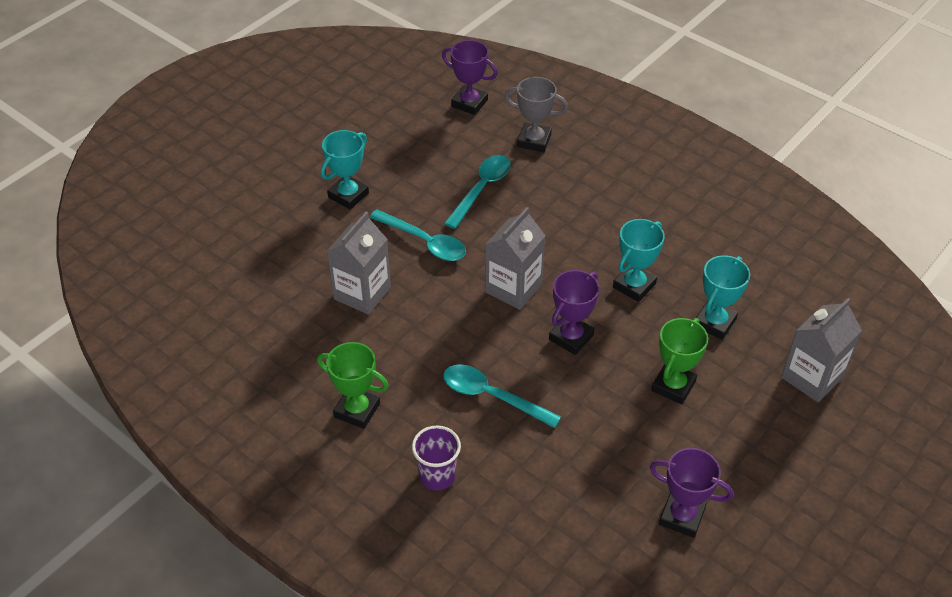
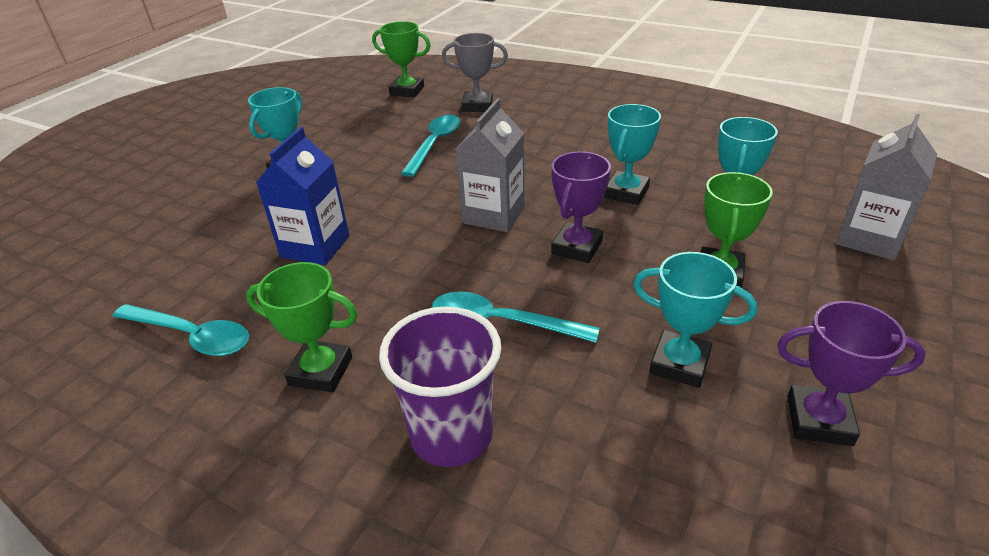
camera: 10 degrees left, 10 degrees down
(362, 293) = (315, 246): grey carton -> blue carton
(424, 242) = (382, 192): turquoise spoon -> turquoise spoon (192, 336)
(437, 476) = (451, 435): purple cup -> purple cup, size x1.51
(469, 103) = (407, 91): purple trophy -> green trophy
(608, 456) = (679, 364): none -> turquoise trophy

